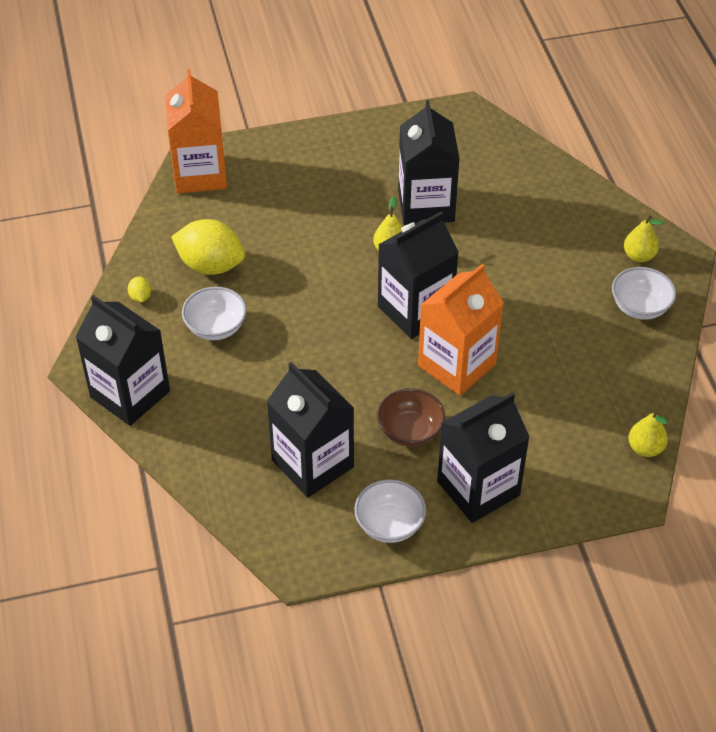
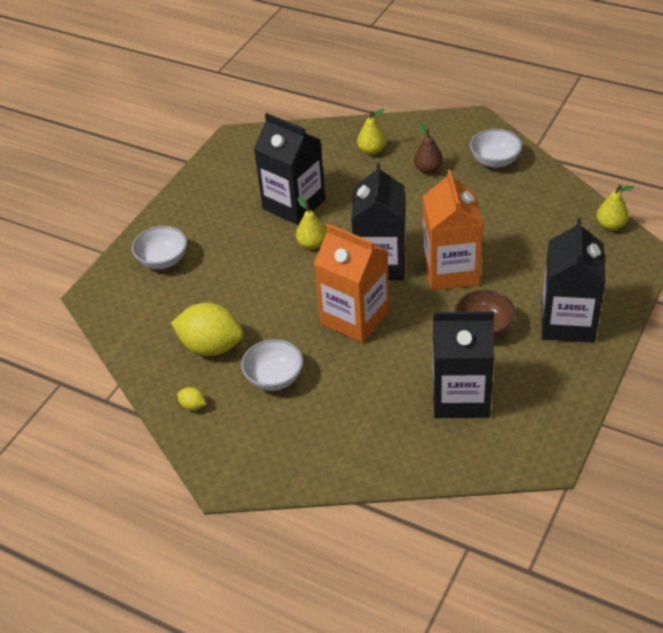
camera: 45 degrees left, 5 degrees down
(130, 394) = (282, 467): black carton -> none
(200, 174) = (114, 301): orange carton -> orange carton (355, 317)
(211, 265) = (211, 347): yellow lemon -> yellow lemon turned 45 degrees clockwise
(389, 524) = (555, 386): white bowl -> white bowl (163, 260)
(573, 266) = (428, 169): none -> brown pear
(639, 256) = (453, 137): yellow pear -> yellow pear (371, 151)

